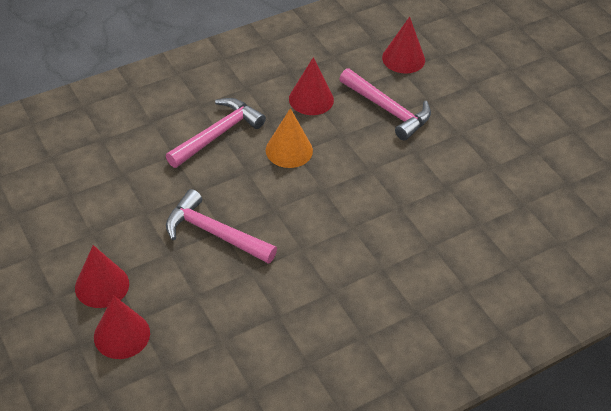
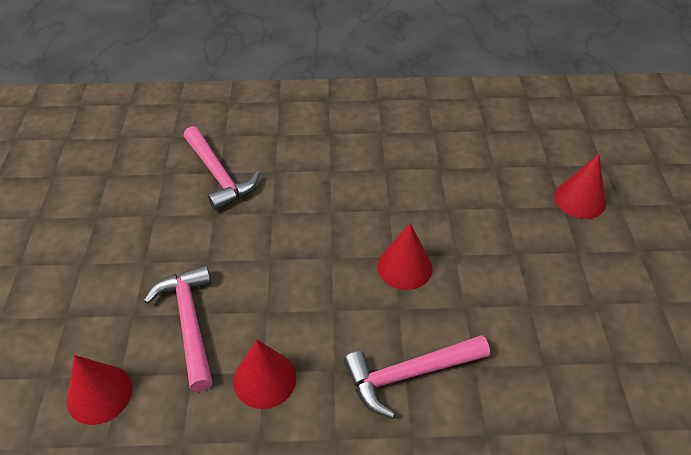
camera: 150 degrees left, 0 degrees up
(102, 285) = (591, 246): red cone -> red cone (404, 267)
(214, 233) = (465, 254): pink hammer -> pink hammer (219, 175)
(289, 150) = (337, 316): orange cone -> none

